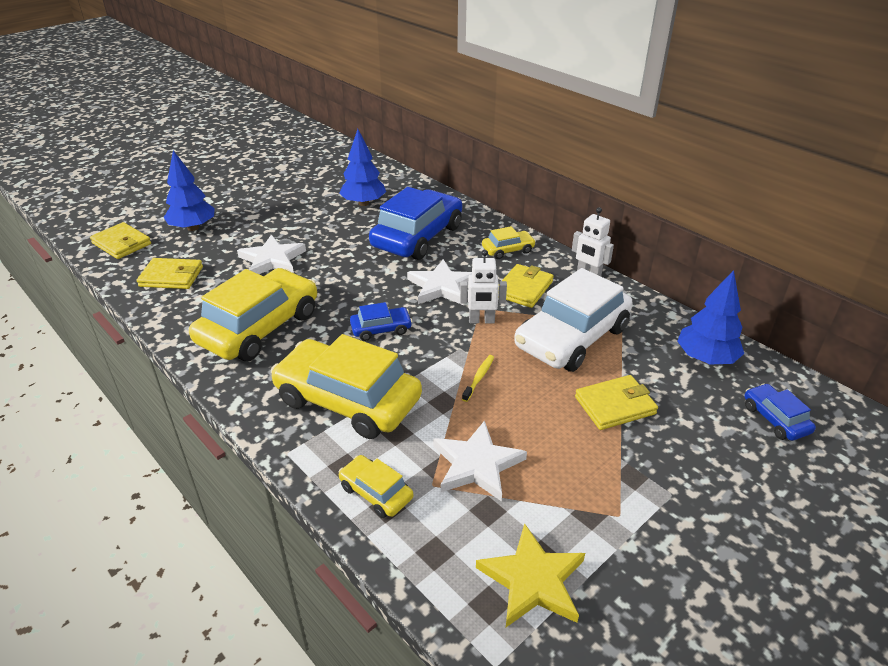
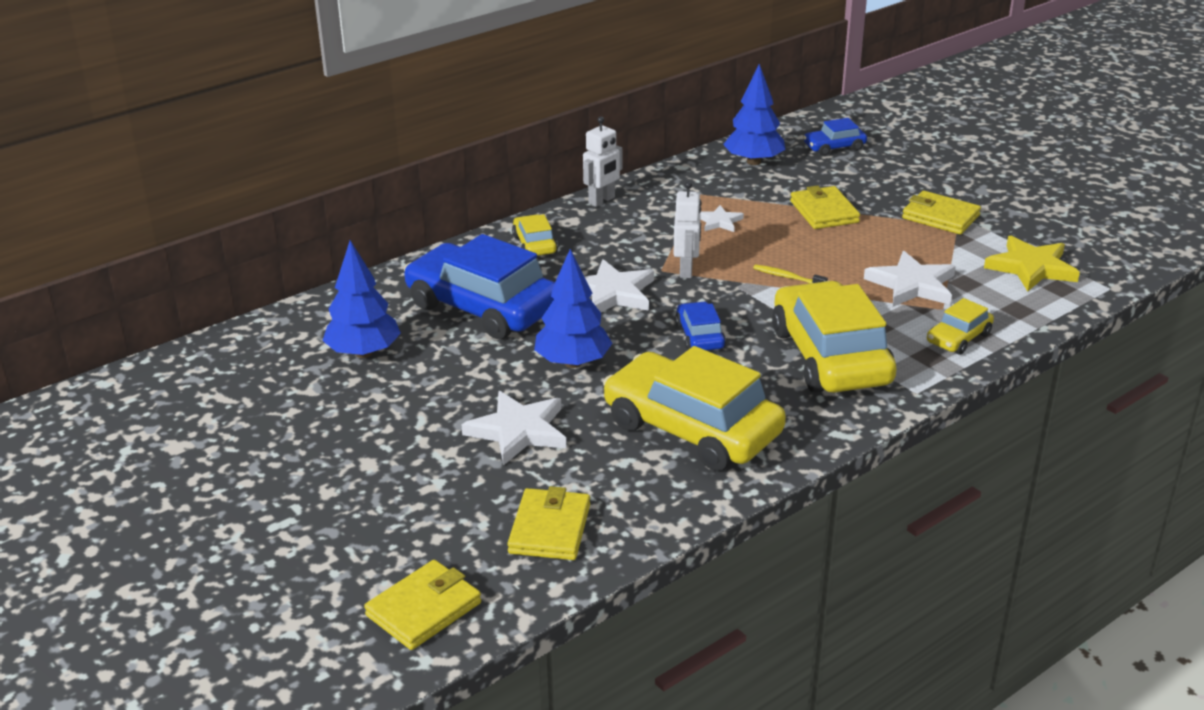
camera: 85 degrees left, 5 degrees down
(193, 228) = (389, 527): blue tree -> blue tree (573, 362)
(348, 400) = (830, 357): yellow car -> yellow car turned 135 degrees clockwise
(523, 288) = (624, 241): yellow wallet -> yellow wallet (940, 217)
(572, 337) = (719, 221): white car -> white star

